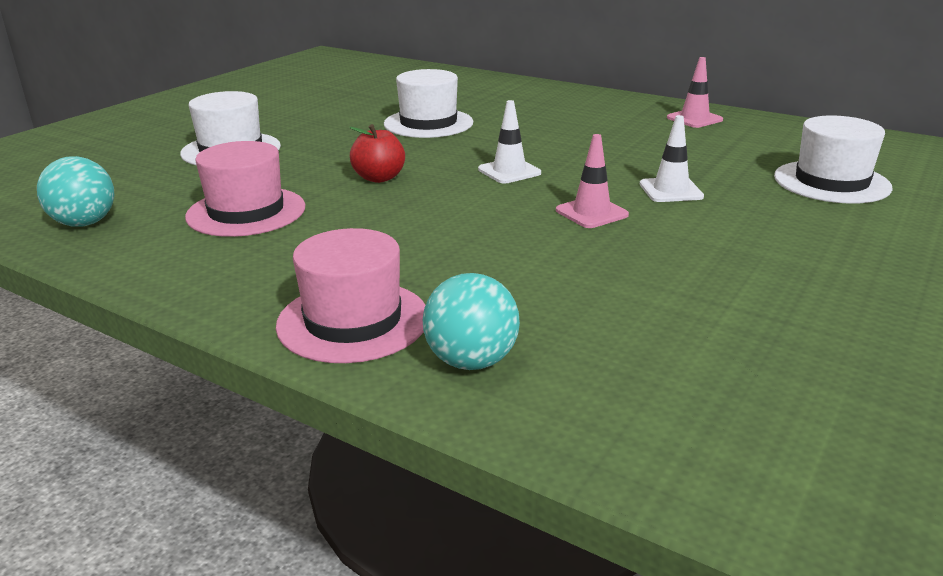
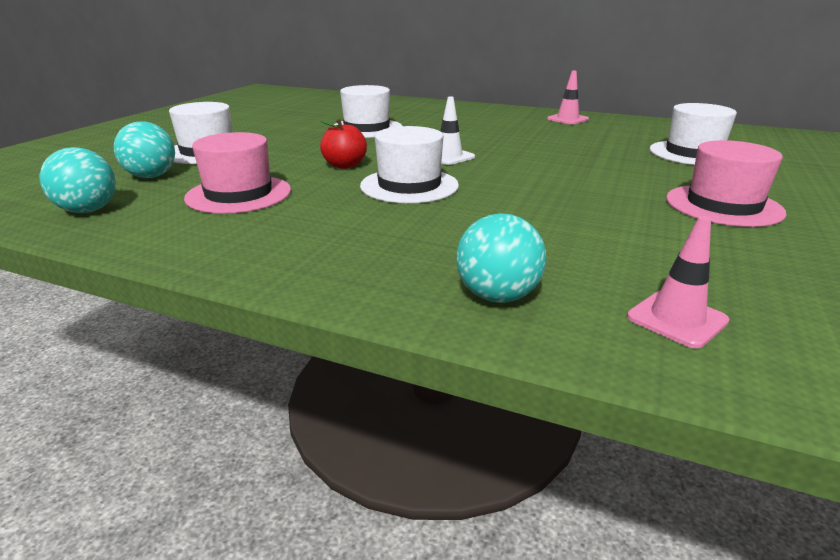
camera: 10 degrees left, 0 degrees up
(160, 182) = (151, 176): none -> turquoise ball
(353, 321) = (374, 271): pink hat -> pink hat (723, 205)
(442, 211) = (409, 185): none -> white hat
(591, 213) = (530, 181): pink traffic cone -> pink traffic cone (677, 319)
(670, 190) = (581, 163): white traffic cone -> none

